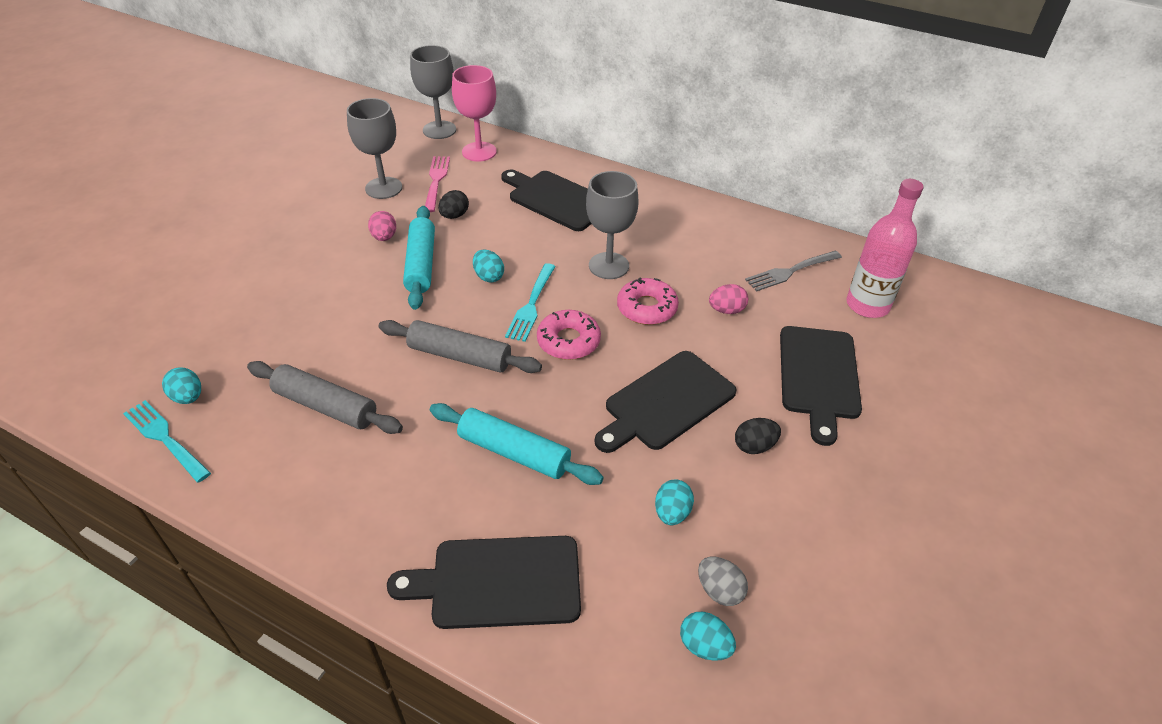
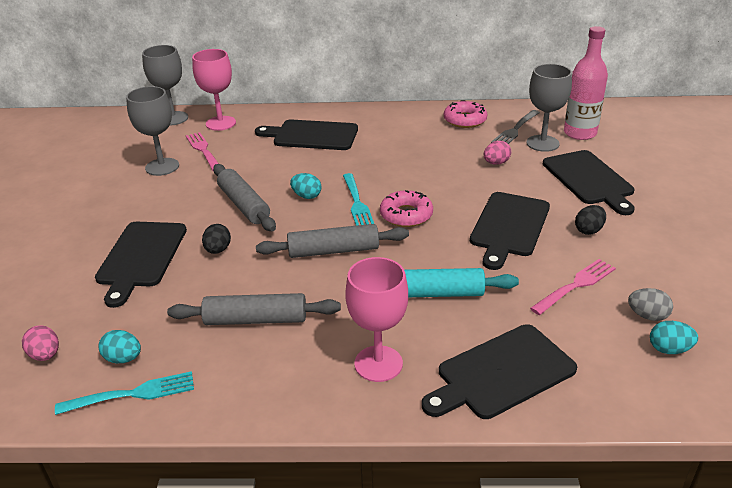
camera: 25 degrees left, 10 degrees down
(166, 439) = (131, 394): turquoise fork -> turquoise fork turned 150 degrees clockwise
(285, 289) = (141, 257): none -> black cutting board
(384, 237) = (195, 197): pink egg -> pink egg (45, 355)
(392, 510) = (378, 363): none -> pink goblet
(421, 264) = (244, 205): turquoise rolling pin -> grey rolling pin
(454, 216) = (241, 167): black egg -> black egg (218, 250)
(608, 266) = (390, 163): grey goblet -> grey goblet (542, 143)
(647, 308) = (441, 178): pink donut -> pink donut (465, 120)
(672, 513) = (575, 286): turquoise egg -> pink fork

